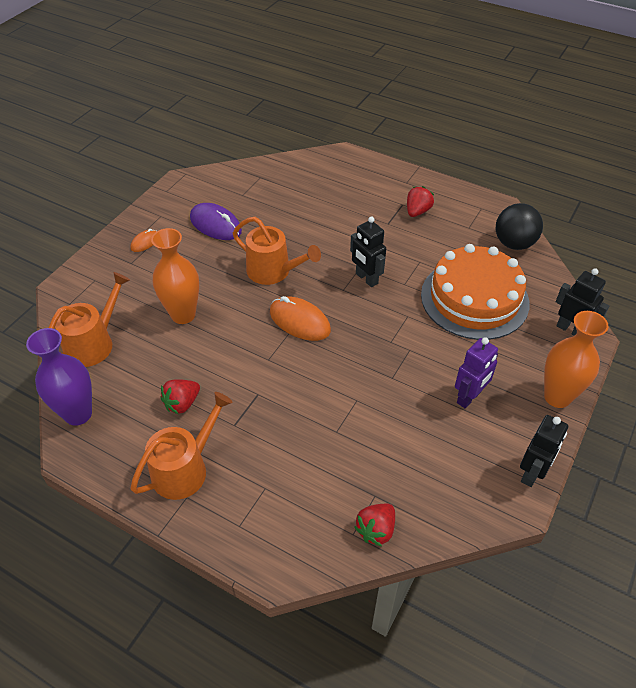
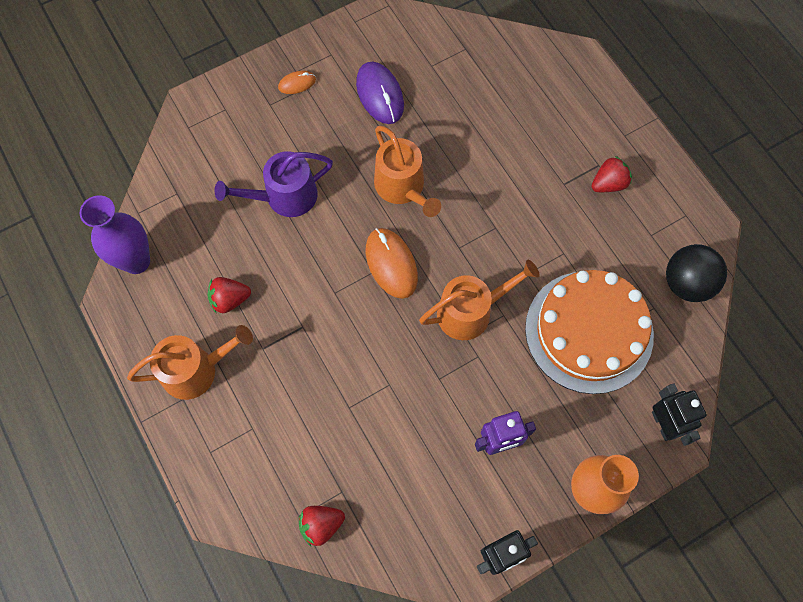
camera: 30 degrees right, 20 degrees up
(93, 343) = (187, 188): orange watering can -> orange watering can (470, 311)
(183, 315) = (285, 197): orange vase -> purple watering can
(366, 278) = (492, 246): black robot -> none

